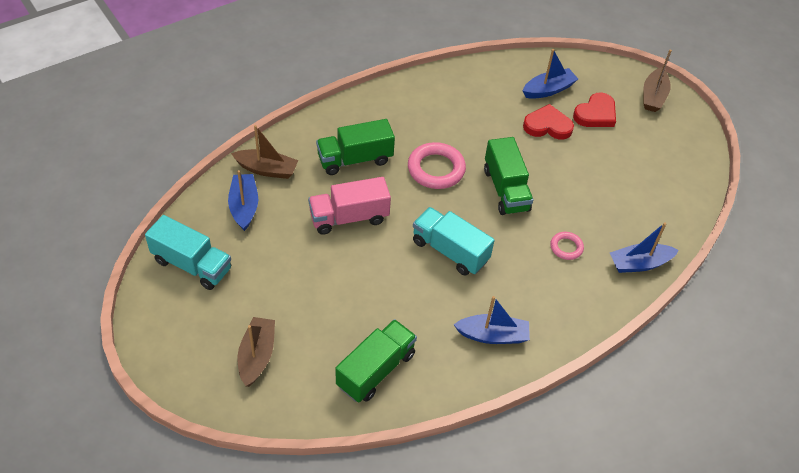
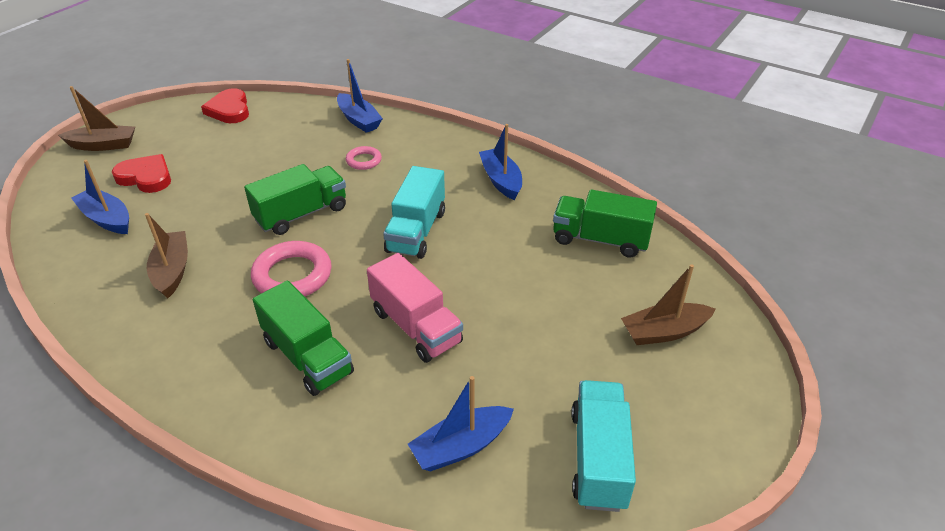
camera: 110 degrees left, 10 degrees down
(266, 169) = (374, 452): brown boat -> brown boat (172, 271)
(547, 126) = (178, 206): red heart -> red heart (229, 110)

